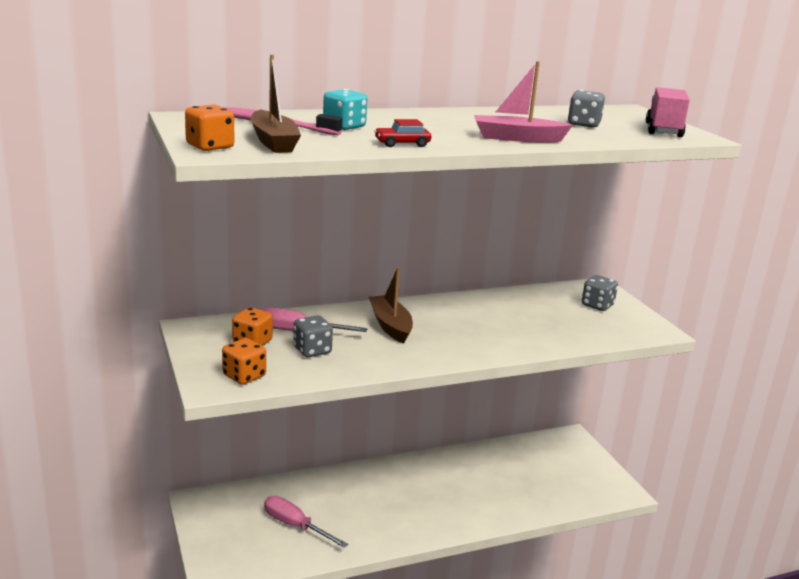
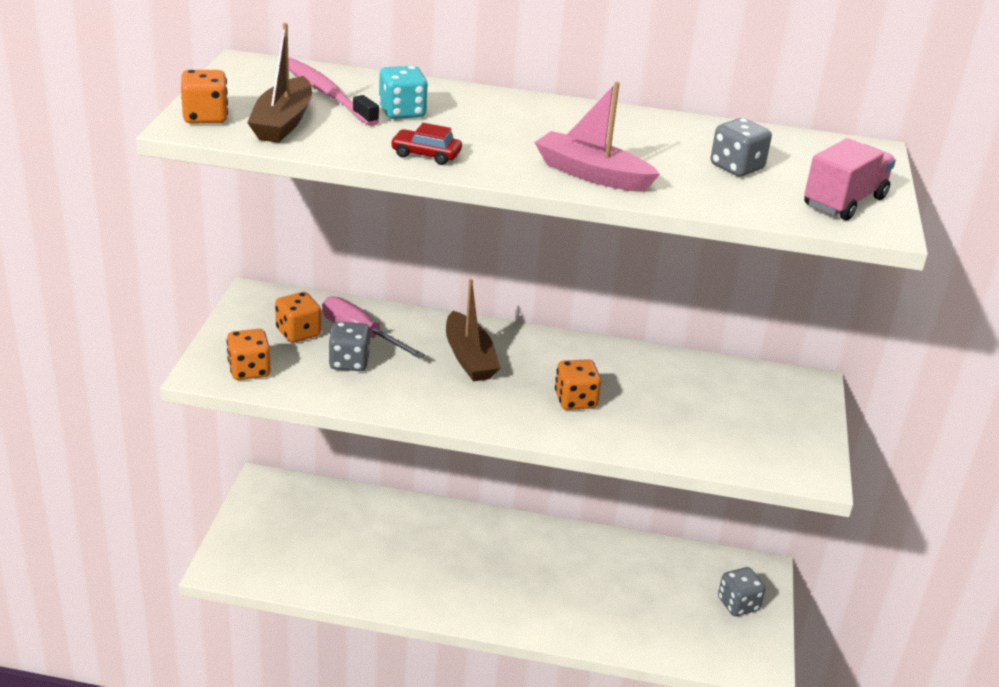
camera: 30 degrees right, 10 degrees up
(295, 526) = (337, 549): pink screwdriver -> none
(390, 326) = (469, 358): brown boat -> brown boat turned 150 degrees clockwise
(485, 331) = (575, 400): none -> orange dice
(597, 305) = (772, 410): grey dice -> grey dice (738, 604)

